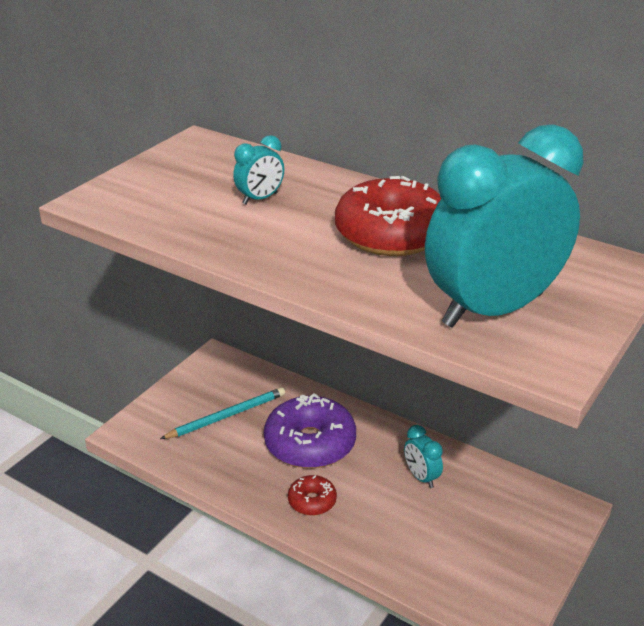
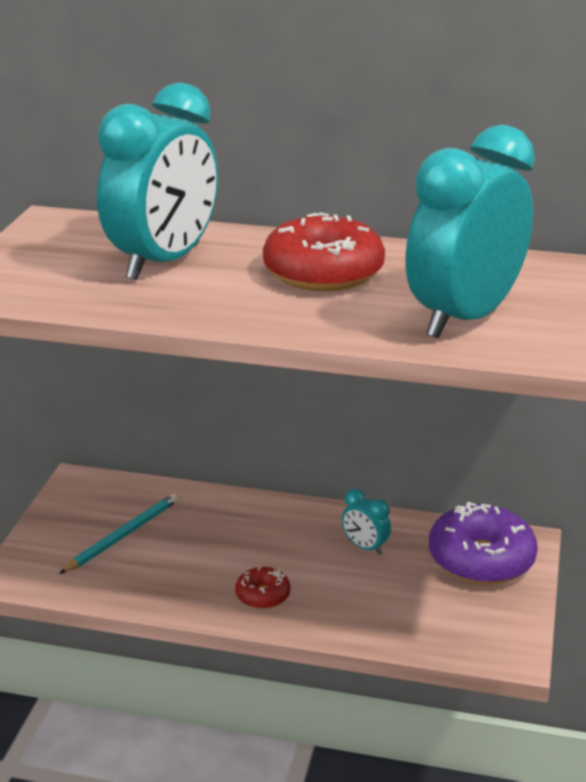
camera: 20 degrees left, 5 degrees down
(260, 199) = (164, 262): turquoise clock -> turquoise clock, size x2.43
(310, 444) = (231, 542): purple donut -> purple donut (481, 559)

